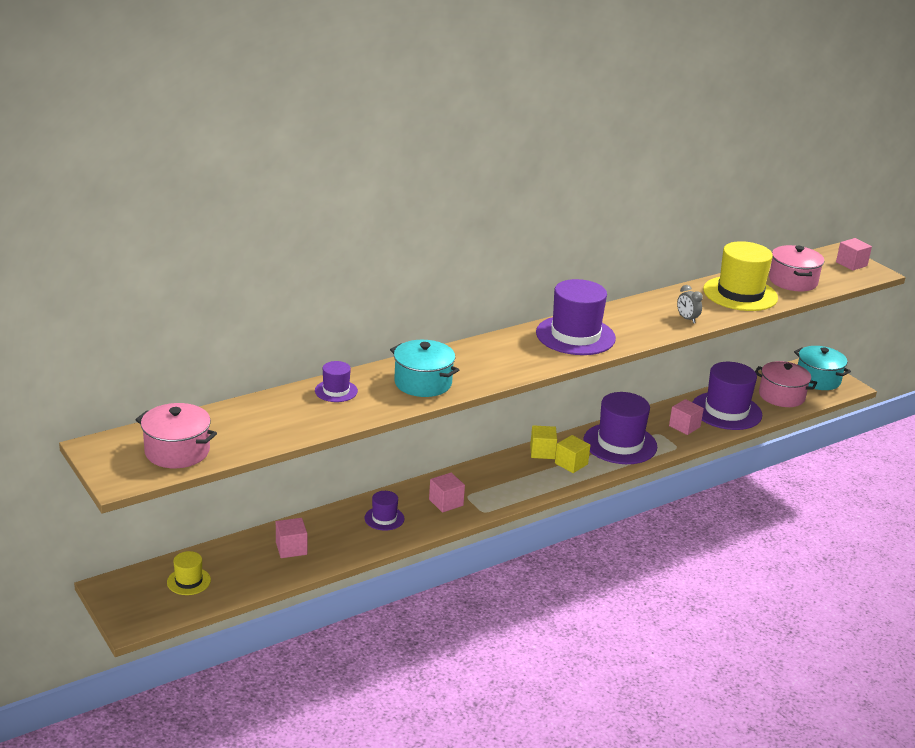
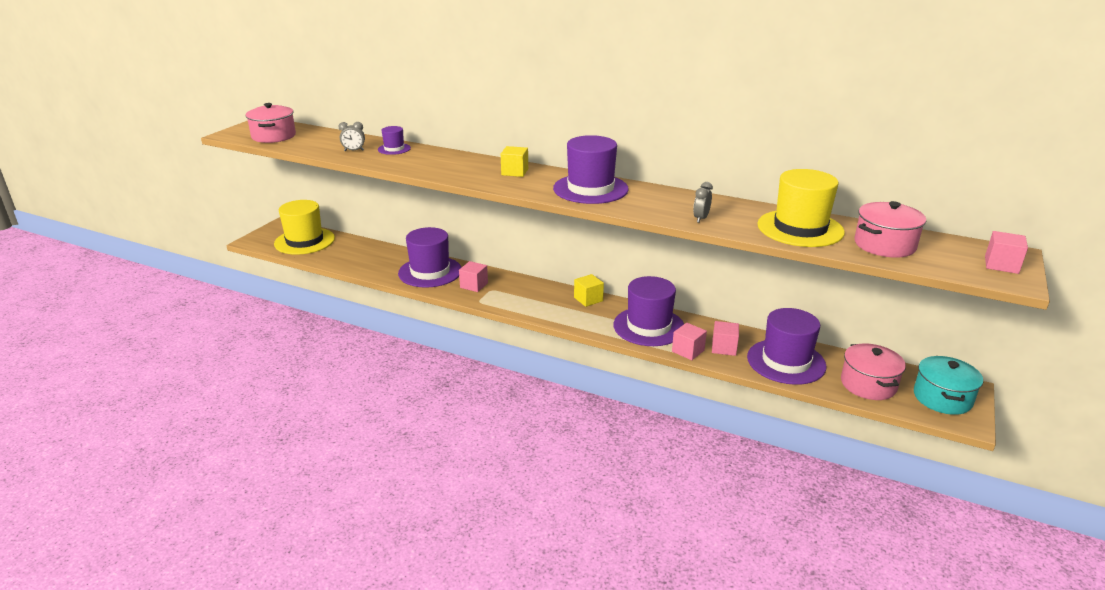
camera: 60 degrees right, 0 degrees up
(189, 581) = (304, 241): yellow hat -> yellow hat, size x2.05
(291, 548) = (365, 256): pink cube -> pink cube (688, 351)
(310, 415) = (354, 150): none -> grey clock
(384, 518) = (430, 272): purple hat -> purple hat, size x2.05
(423, 383) = (438, 165): turquoise pot -> none
(571, 464) = (588, 315): yellow cube -> yellow cube (514, 172)

